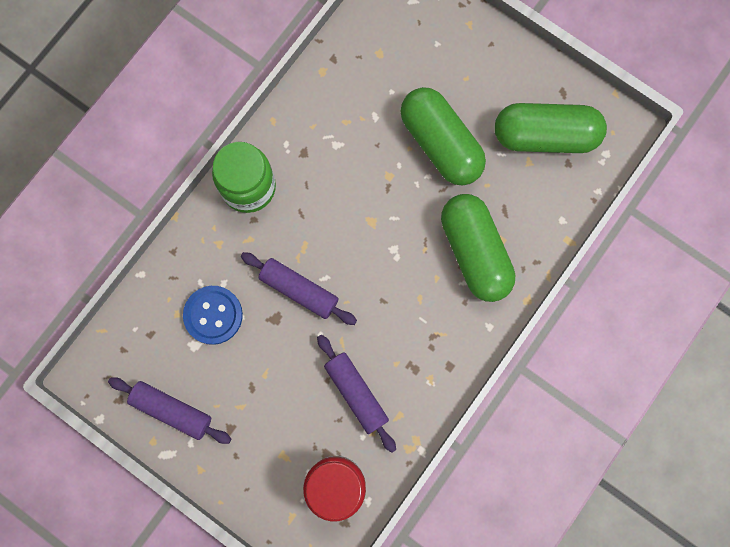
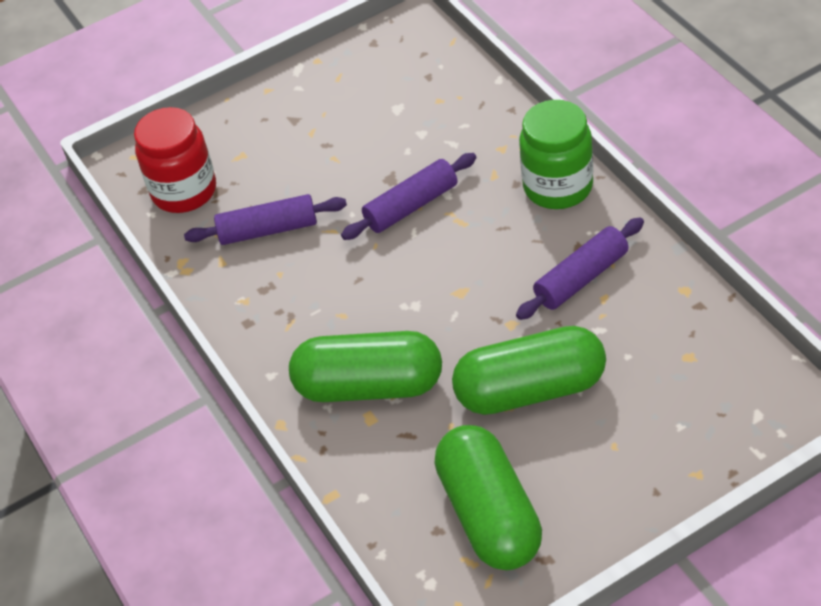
camera: 120 degrees right, 30 degrees down
(172, 410) = (339, 79): purple rolling pin -> purple rolling pin (581, 278)
(213, 315) = (422, 128): blue button -> none
(545, 136) = (489, 514): green capsule -> green capsule turned 45 degrees counterclockwise

